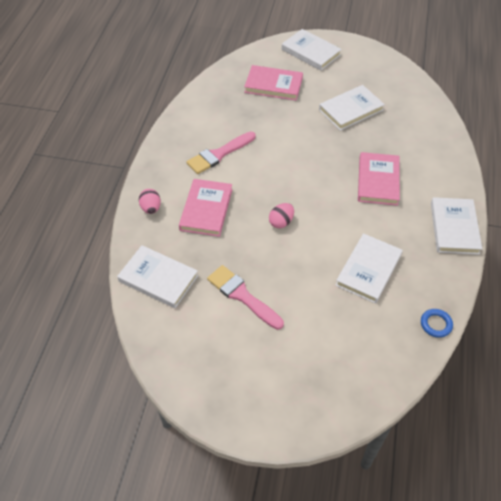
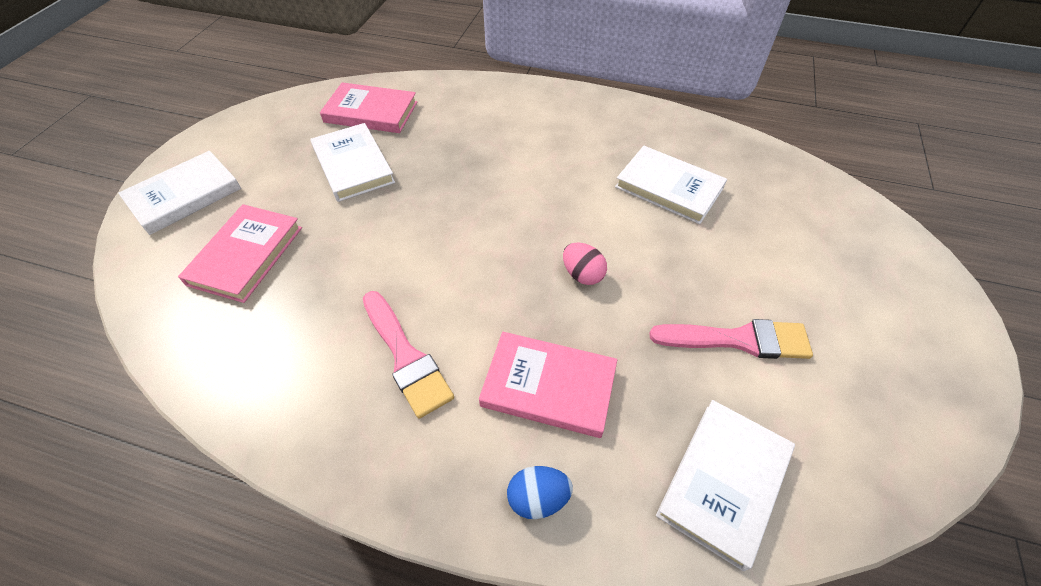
camera: 85 degrees left, 0 degrees up
(151, 208) = (538, 498): pink egg -> blue egg
(242, 296) = (738, 340): pink brush -> pink brush turned 135 degrees counterclockwise
(378, 181) = (508, 157): pink book -> pink book (371, 112)
(436, 324) = (743, 143): blue ring -> none
(454, 228) = (595, 105): white book -> none

